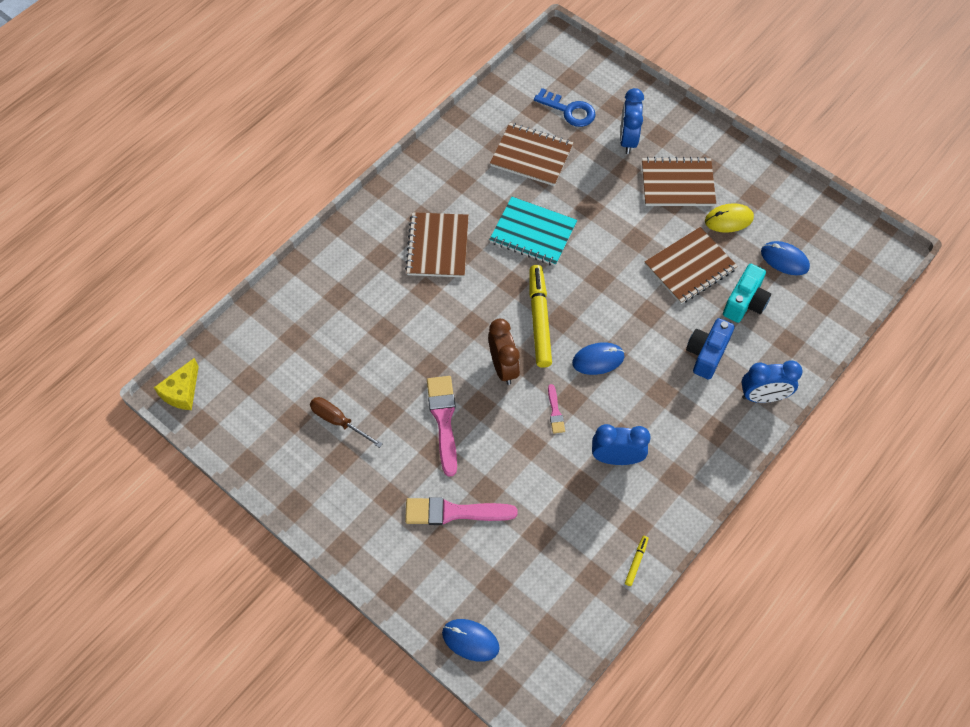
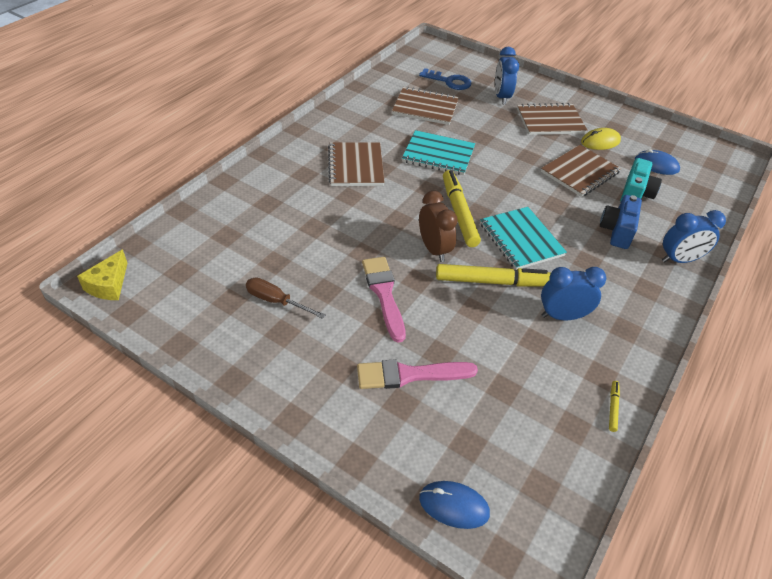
camera: 10 degrees left, 15 degrees down
(555, 412) = (492, 282): pink brush -> yellow marker
(598, 359) = (521, 239): blue mouse -> turquoise notebook

